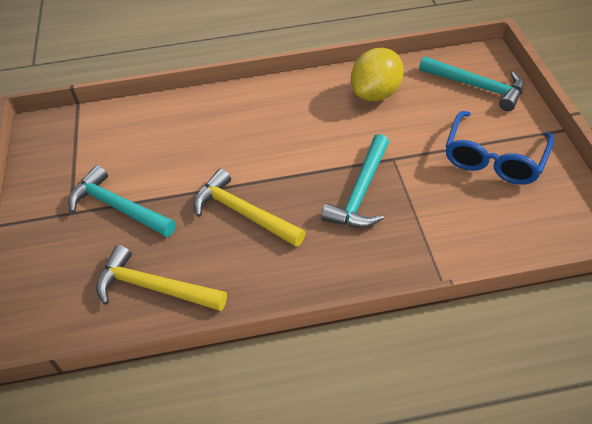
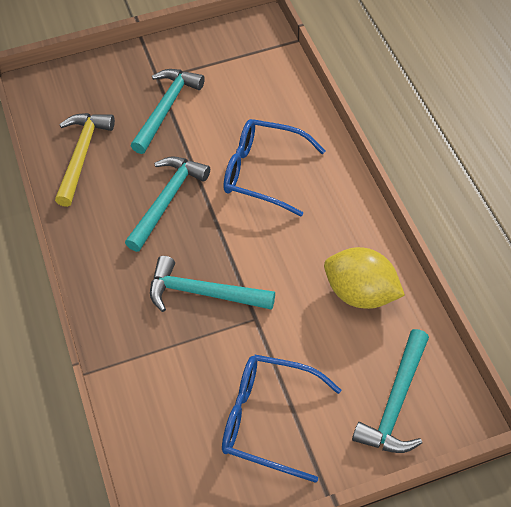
camera: 80 degrees right, 5 degrees up
(231, 140) = (263, 172): none -> blue glasses
(243, 213) = (167, 200): yellow hammer -> turquoise hammer

